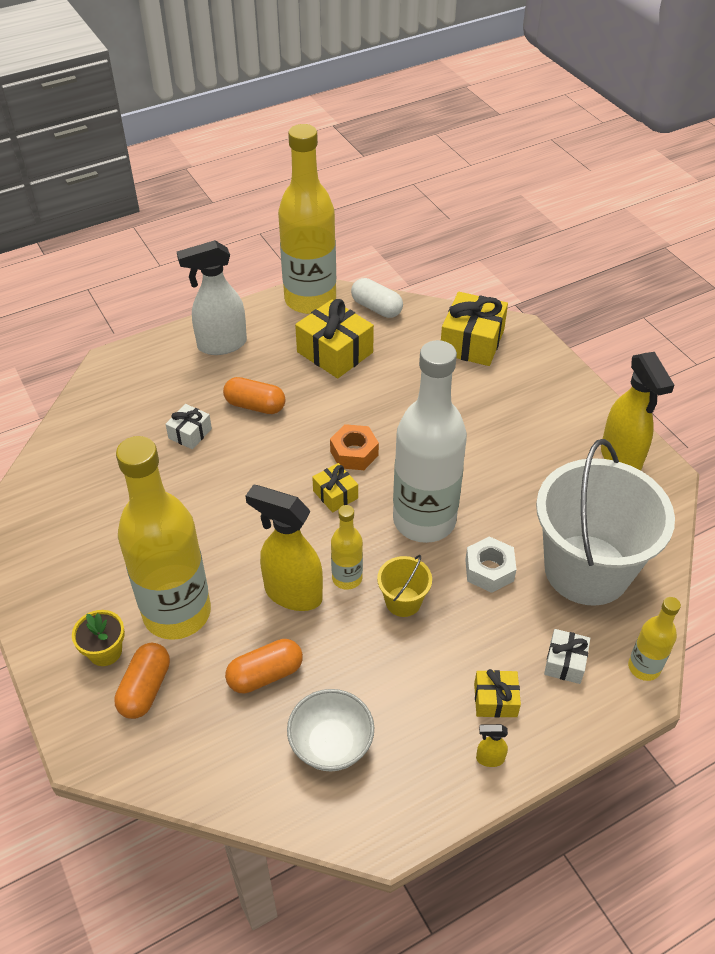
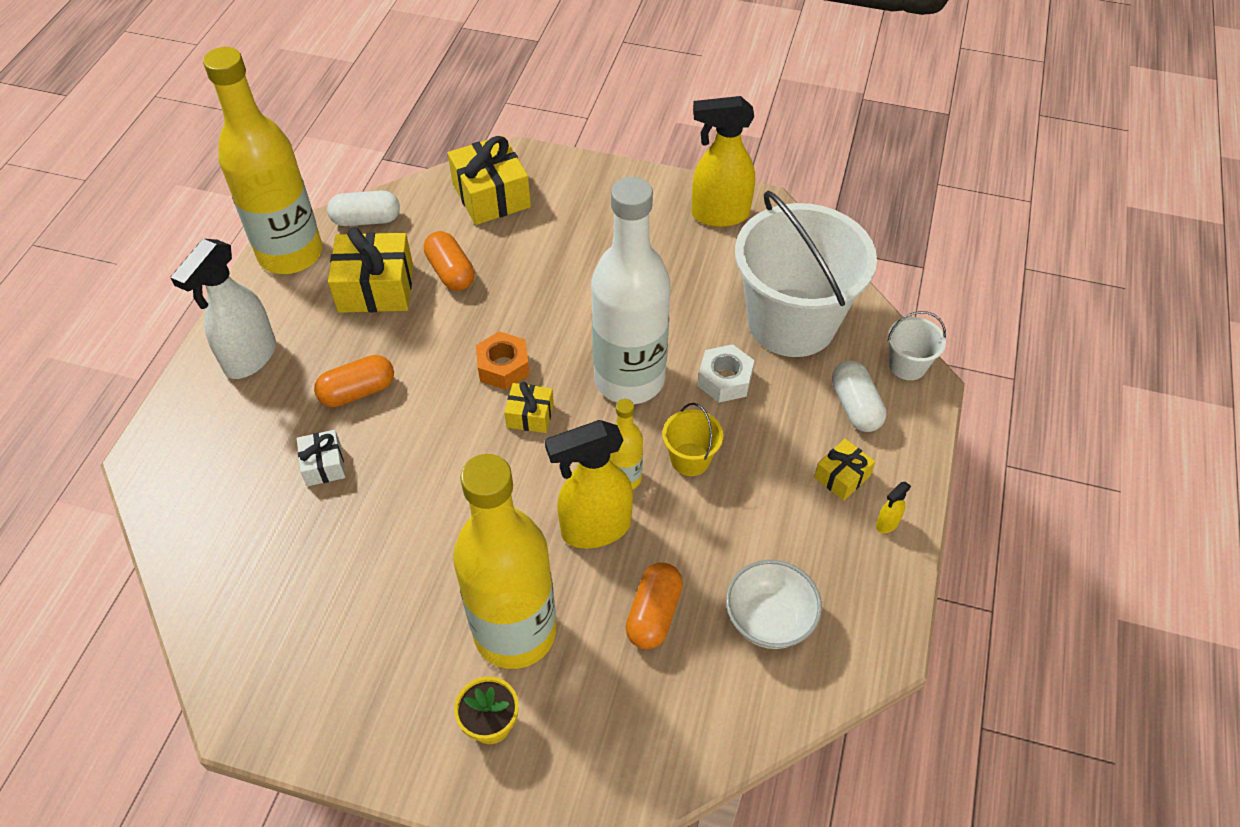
camera: 45 degrees left, 5 degrees up
(145, 689) = (567, 720): orange capsule -> orange capsule (450, 272)
(565, 662) = (855, 406): white gift -> white capsule
(621, 459) = (719, 215): yellow spray bottle -> yellow spray bottle turned 150 degrees clockwise
(644, 667) = (907, 365): yellow bottle -> white bucket

